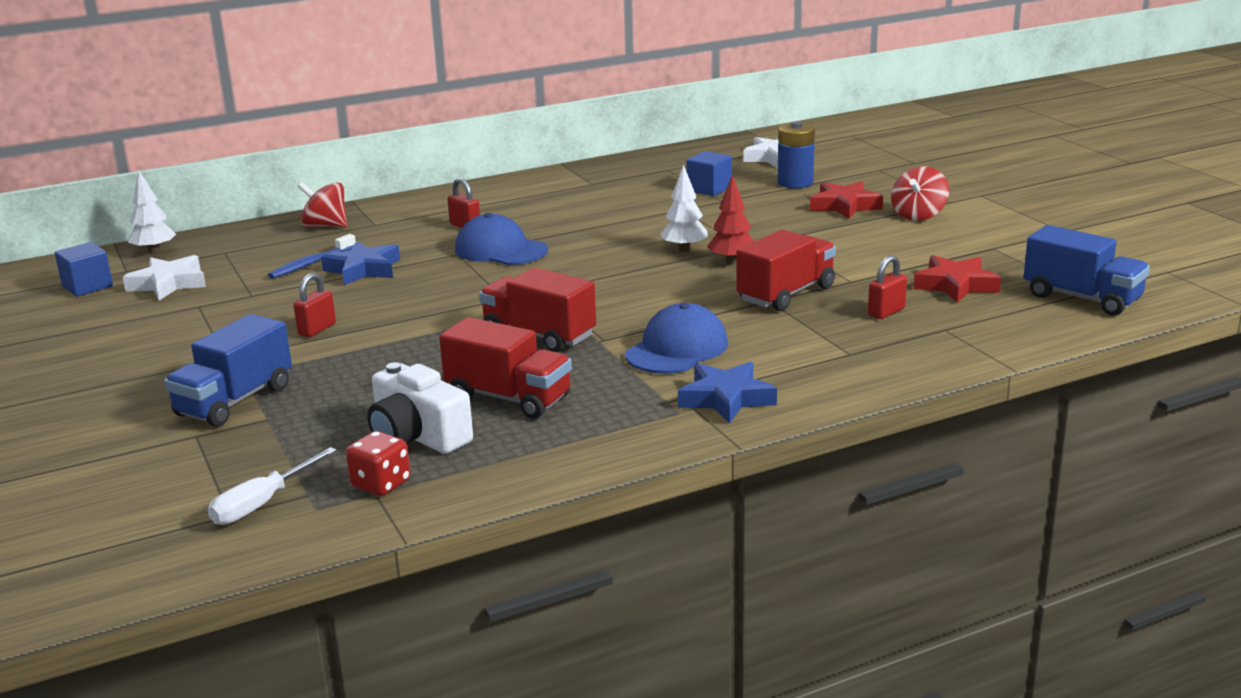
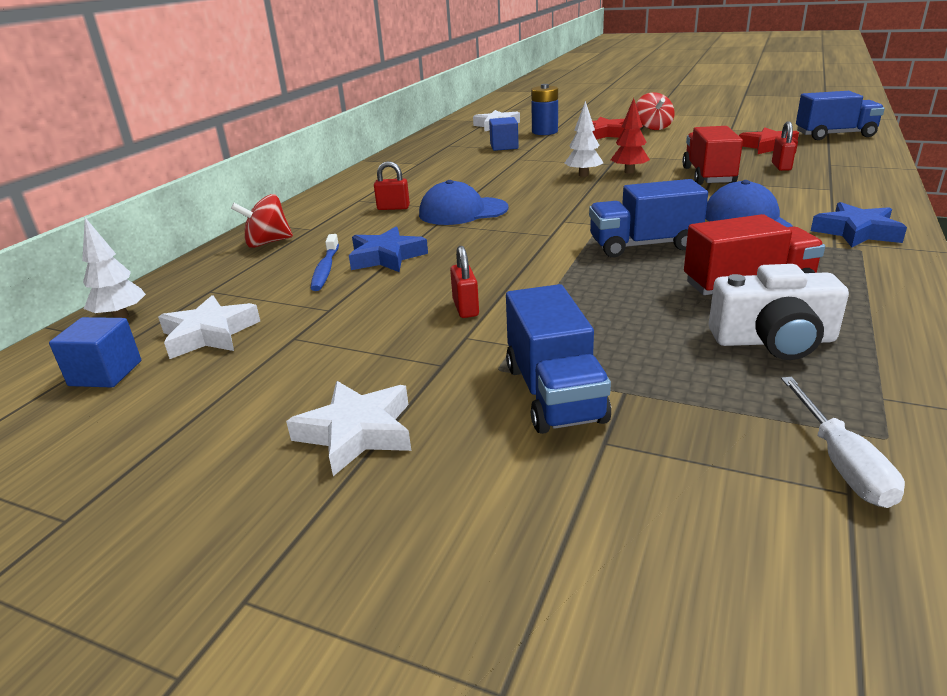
camera: 40 degrees left, 5 degrees up
(116, 373) = (356, 432): none -> white star
(381, 484) = (865, 388): red dice -> none
(539, 335) = (644, 245): red truck -> blue truck

